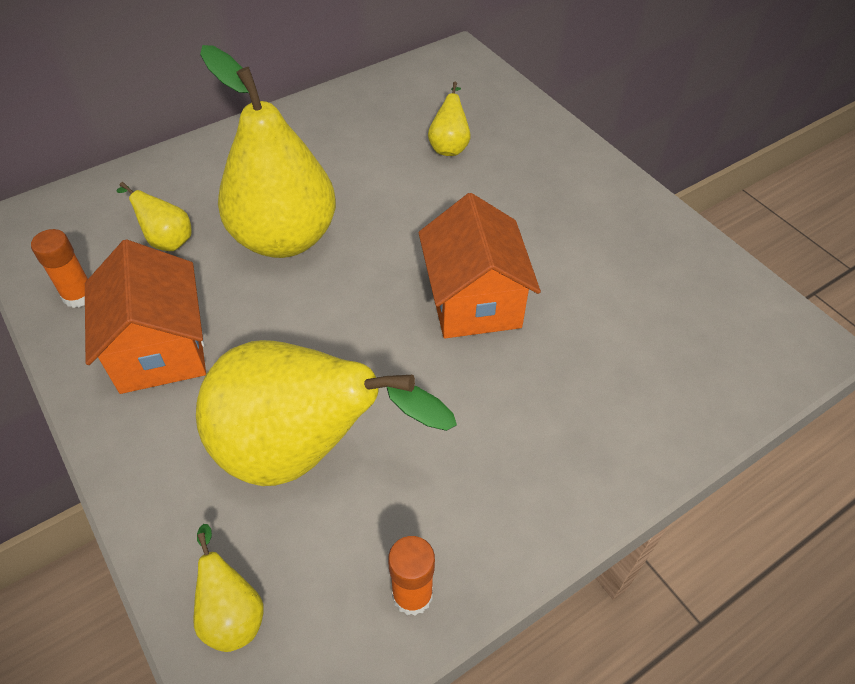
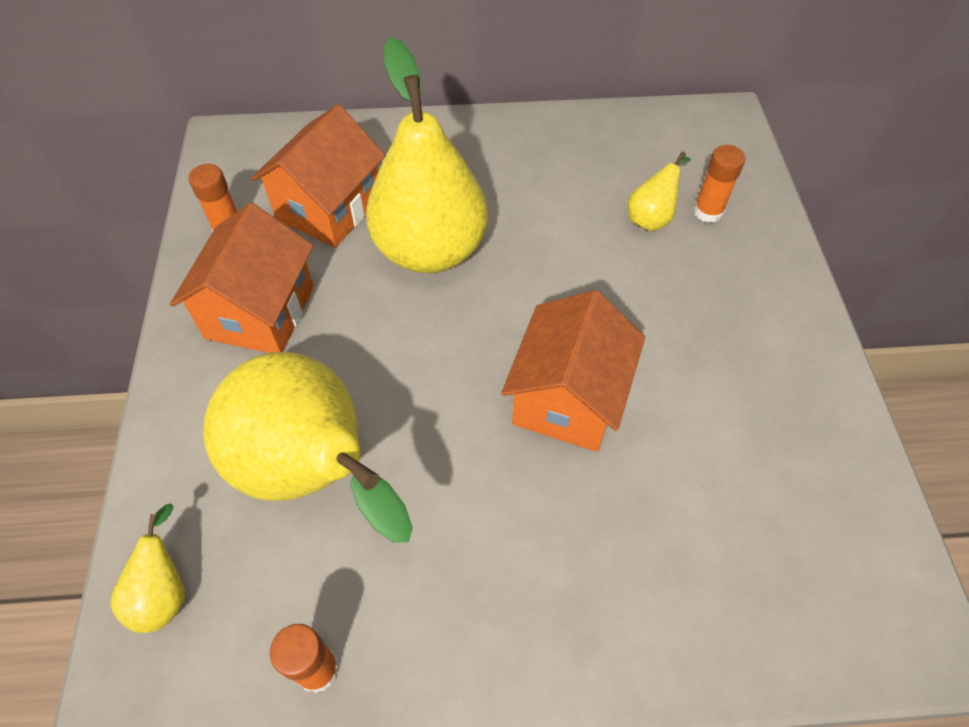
camera: 30 degrees right, 5 degrees up
(167, 240) = (329, 208): yellow pear -> orange house
(489, 126) = (708, 212): none -> orange glue stick

